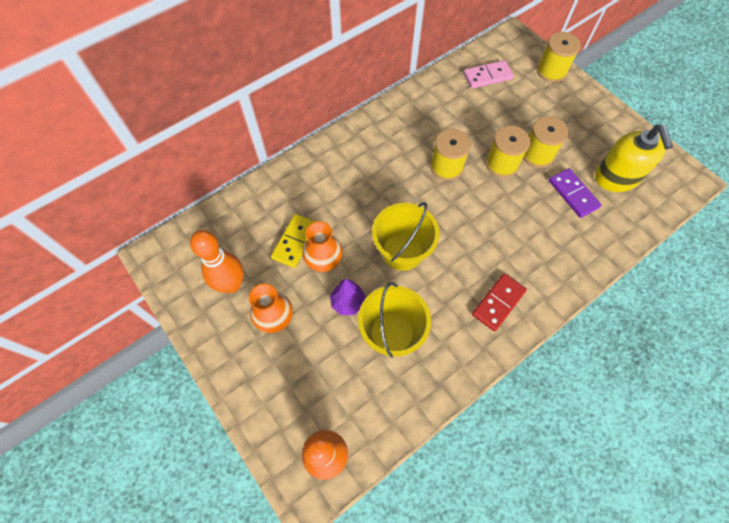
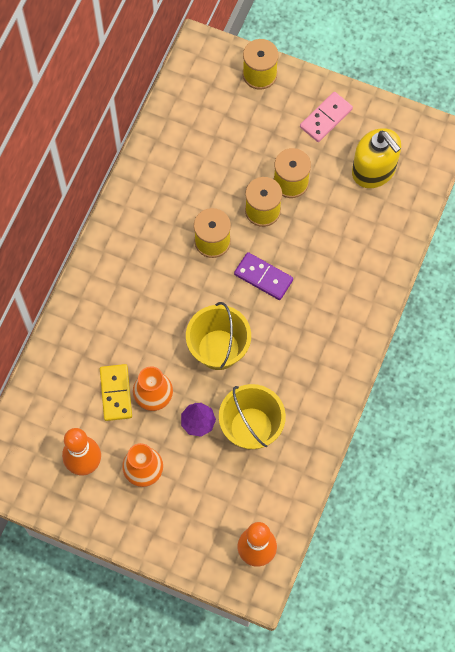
camera: 30 degrees left, 5 degrees up
(487, 76) = (198, 113): pink domino -> pink domino (326, 118)
(498, 302) = (326, 351): red domino -> none
(573, 194) = (342, 208): purple domino -> purple domino (263, 277)

